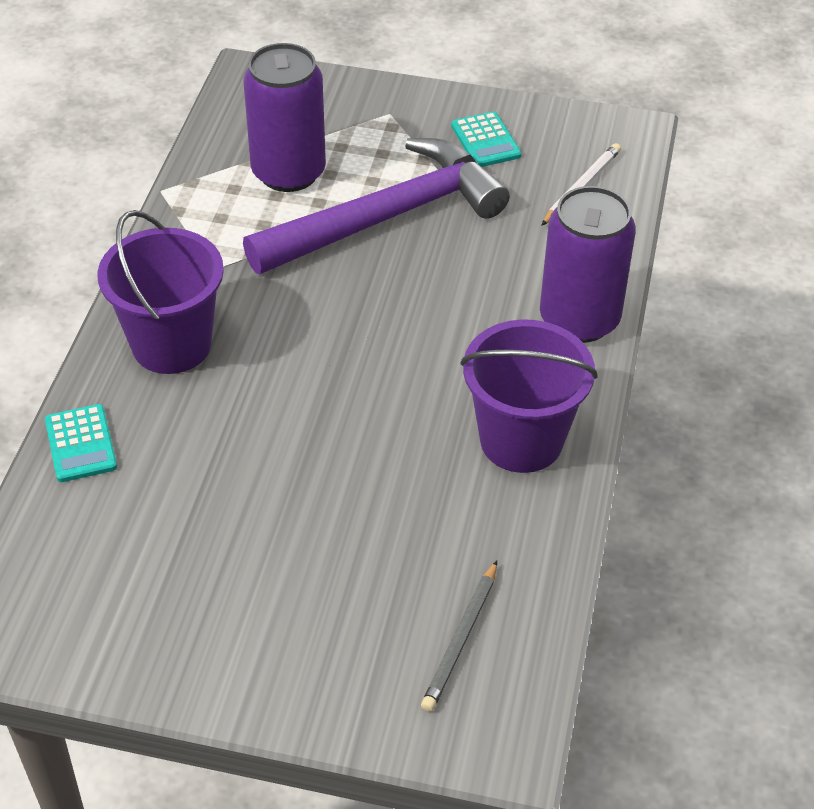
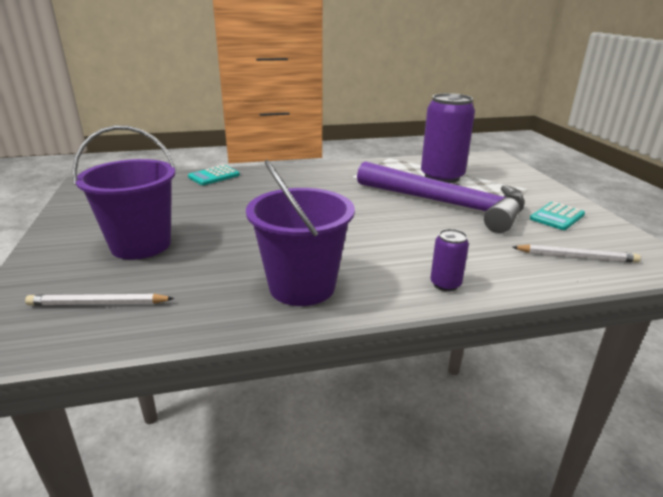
camera: 65 degrees right, 20 degrees down
(171, 344) = (292, 179): purple bucket -> purple bucket (141, 245)
(461, 639) = (98, 303): grey pencil -> white pencil
(579, 319) = (445, 284): purple can -> purple can, size x0.46

